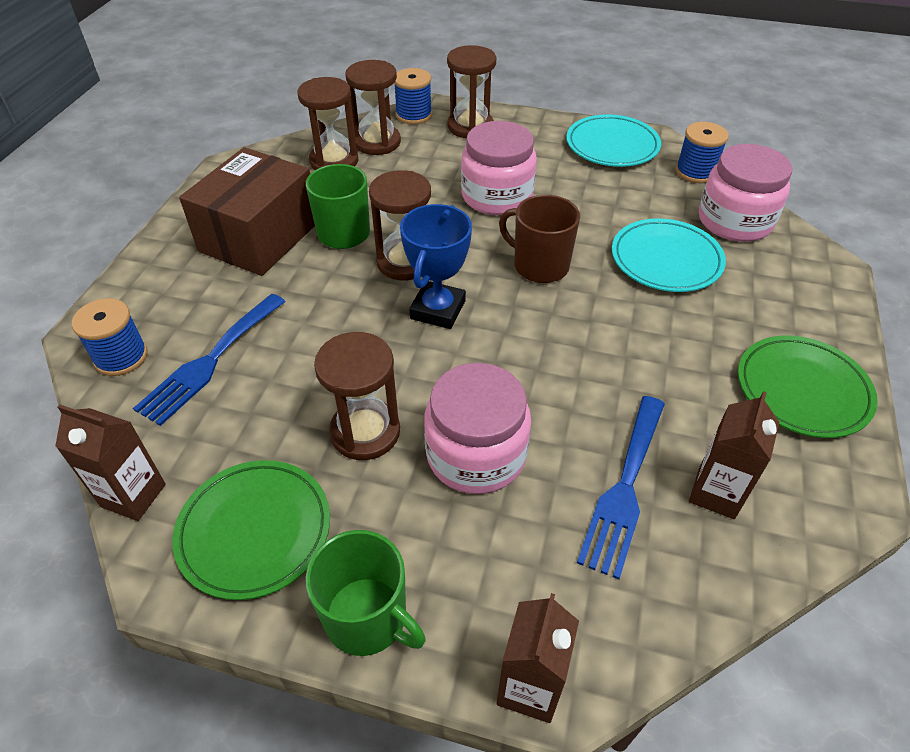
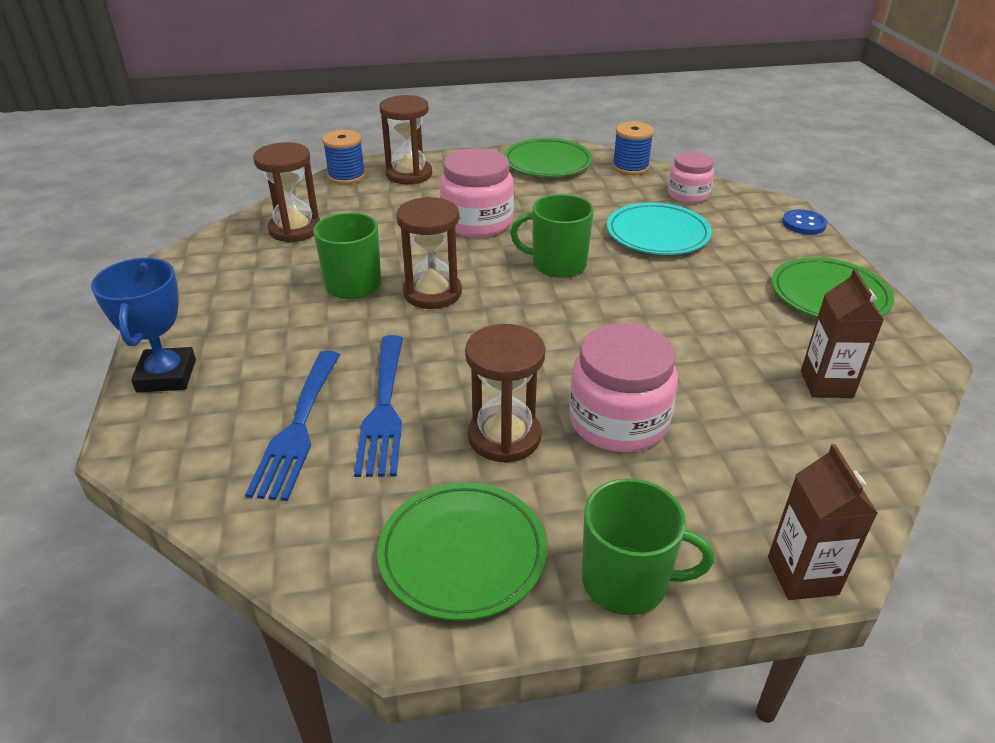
camera: 25 degrees left, 10 degrees down
(121, 357) = (191, 455): blue spool -> none
(133, 495) = (307, 571): brown carton -> none
(259, 237) = (265, 309): brown box -> none
(377, 142) = (327, 205): brown hourglass -> none
(438, 310) = (494, 321): blue trophy -> blue trophy (166, 376)
(539, 266) = (557, 264): brown mug -> green mug
(612, 146) = (547, 163): turquoise plate -> green plate
(624, 489) = (757, 405): blue fork -> blue fork (384, 410)
(734, 221) = (688, 194): pink jar -> pink jar, size x0.62
(841, 293) = (803, 224): none -> blue button

